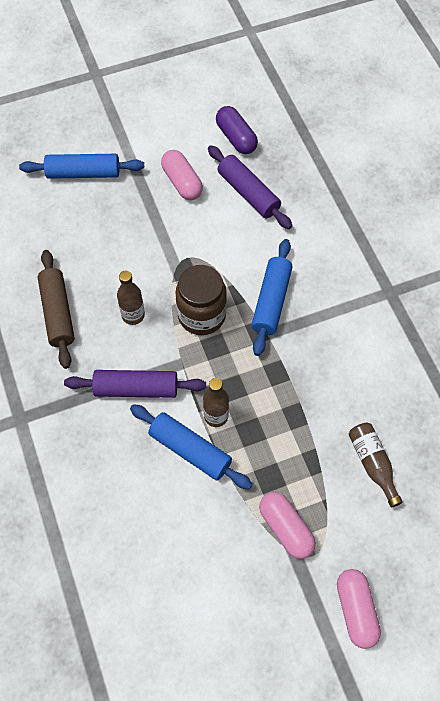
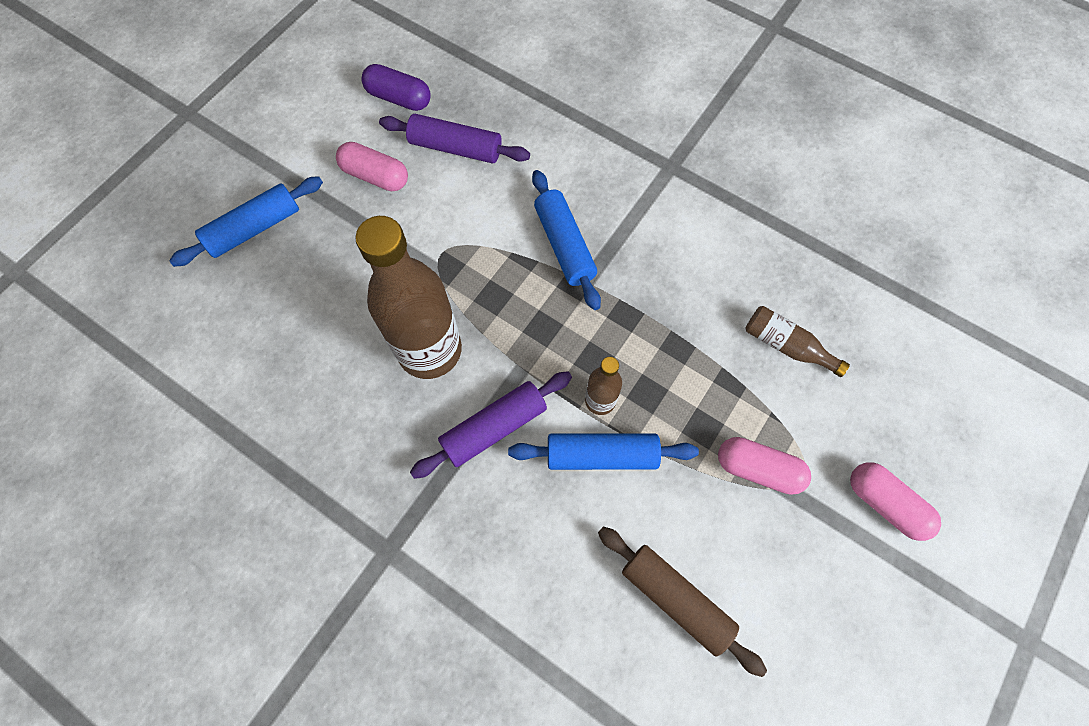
camera: 35 degrees left, 5 degrees up
(58, 313) = (342, 402): brown rolling pin -> brown rolling pin (675, 599)
(133, 315) = (430, 350): brown bottle -> brown bottle, size x2.14
(201, 315) = (504, 304): brown jar -> none

